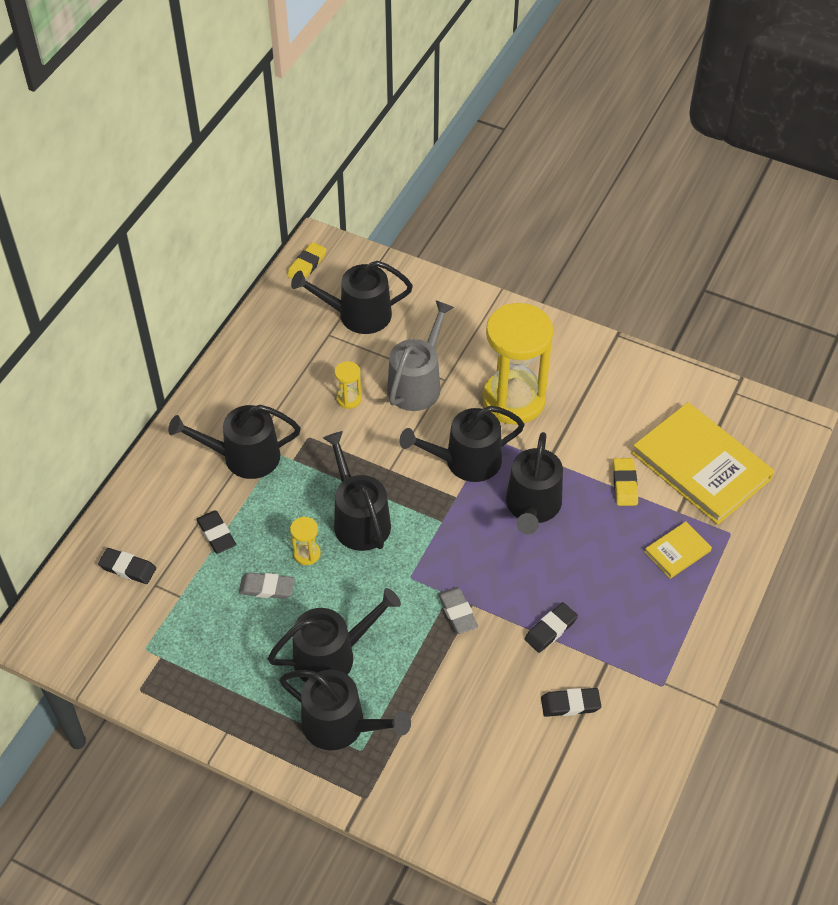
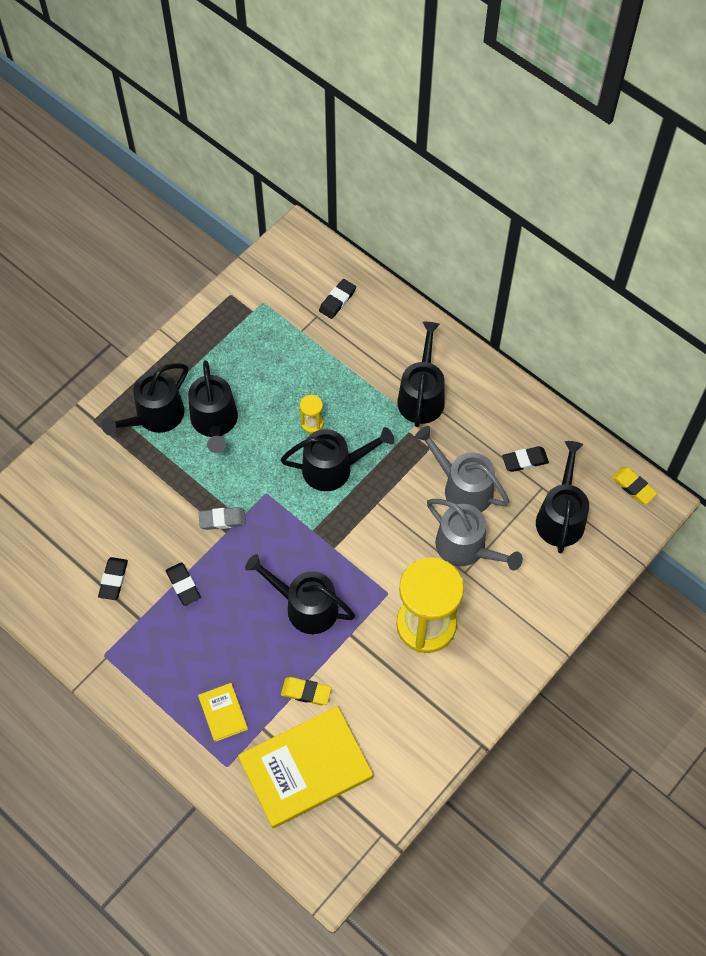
camera: 105 degrees right, 10 degrees up
(216, 534) = (350, 364): black eraser -> black eraser (525, 460)
(267, 588) = (289, 390): grey eraser -> none
(349, 399) = (463, 488): yellow hourglass -> grey watering can
(466, 461) = (369, 566): black watering can -> none

